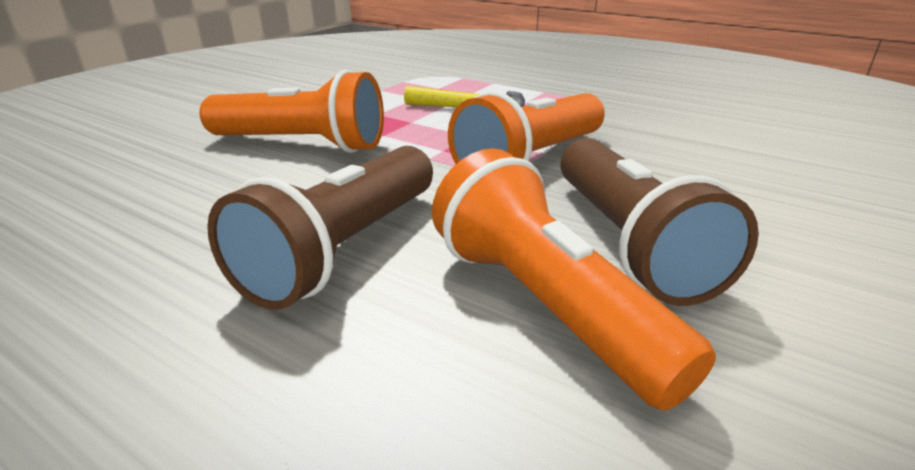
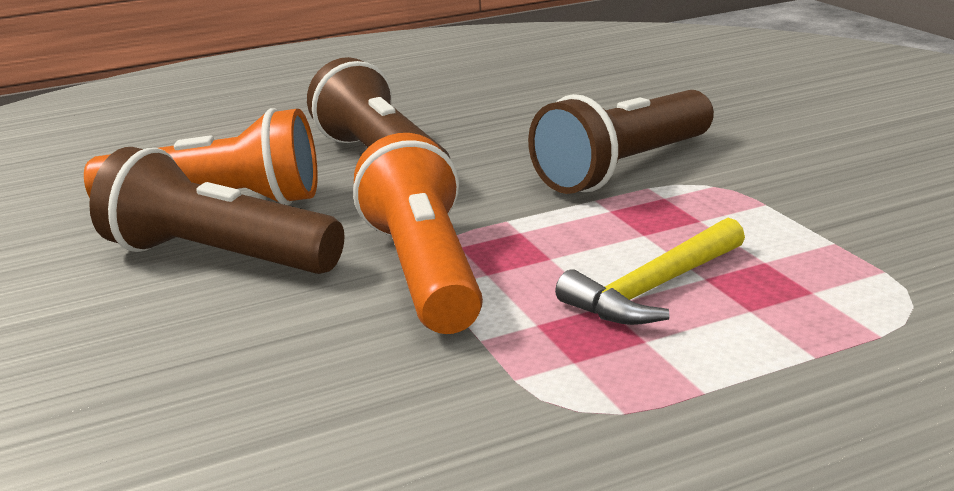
camera: 125 degrees right, 5 degrees down
(302, 144) = (623, 169): orange flashlight -> brown flashlight

